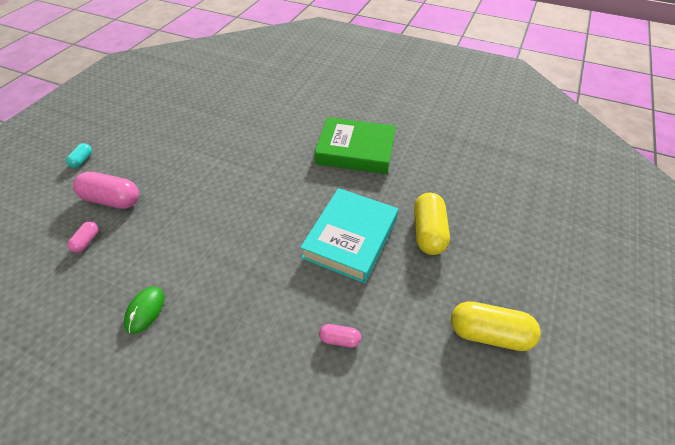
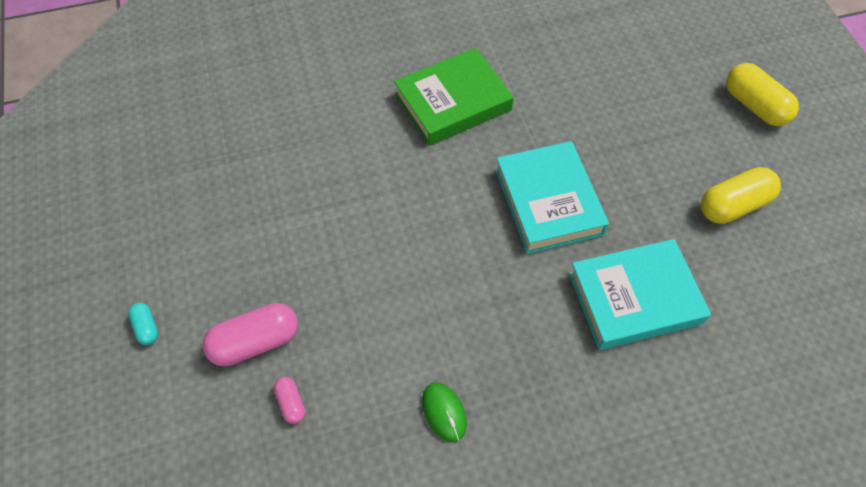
camera: 40 degrees left, 10 degrees up
(339, 339) = (634, 298): pink capsule -> turquoise book
(428, 232) = (607, 147): yellow capsule -> yellow capsule (754, 106)

